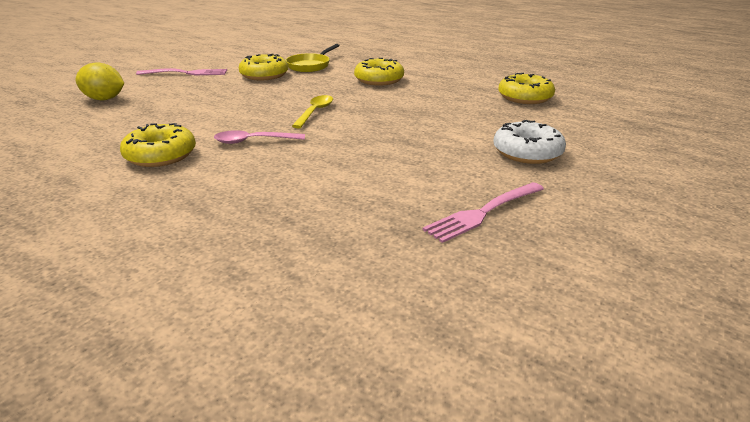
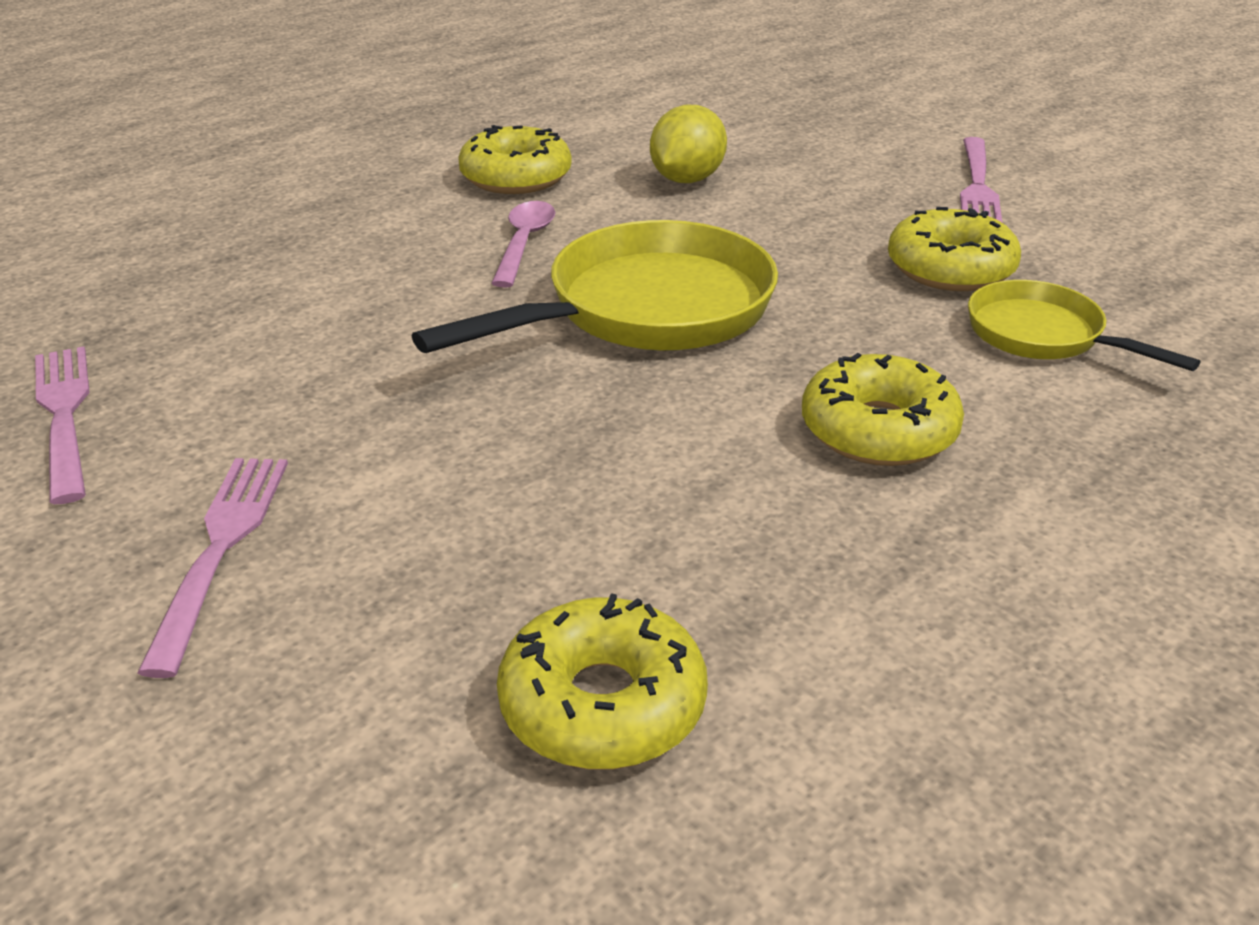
camera: 105 degrees right, 5 degrees up
(104, 99) = (811, 128): yellow lemon -> yellow lemon (687, 179)
(315, 112) = (646, 310): yellow spoon -> yellow pan
(527, 152) = (220, 549): white donut -> pink fork

